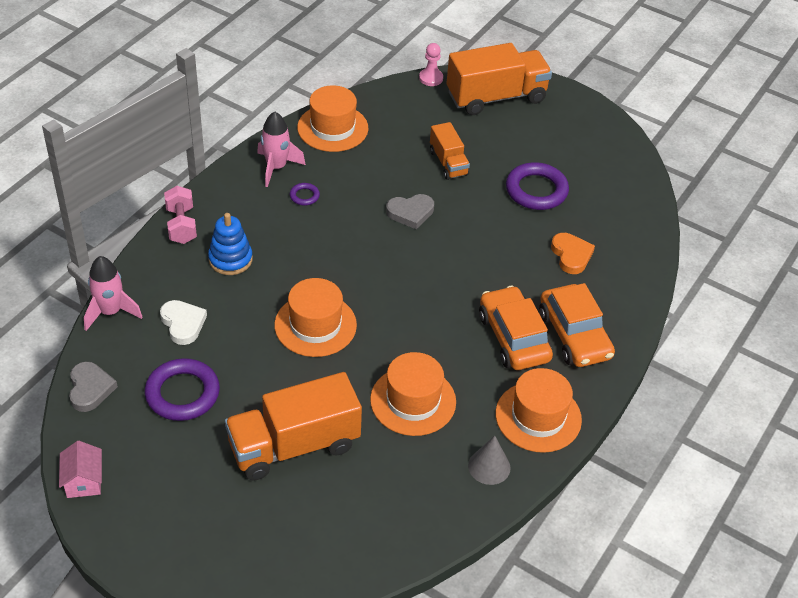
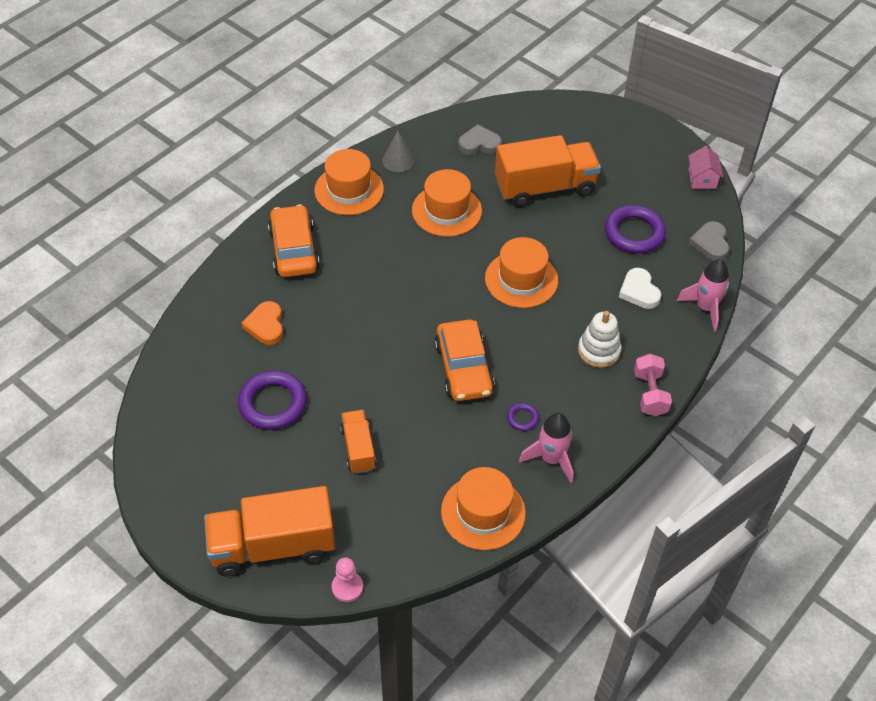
camera: 170 degrees left, 5 degrees up
(230, 259) = (599, 351): blue stacking toy -> white stacking toy
(410, 213) = (413, 388): grey heart -> grey heart (479, 144)
(513, 337) = (348, 253): orange car -> orange car (464, 368)

